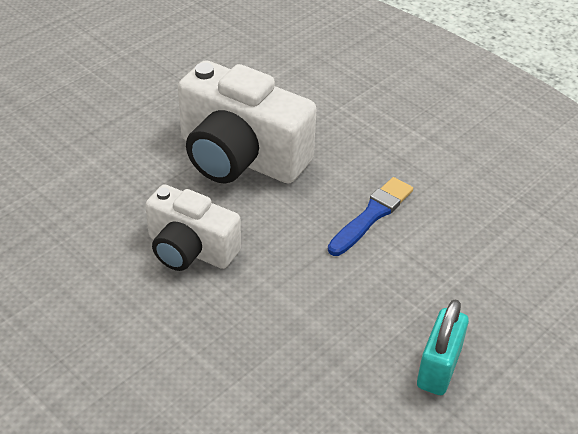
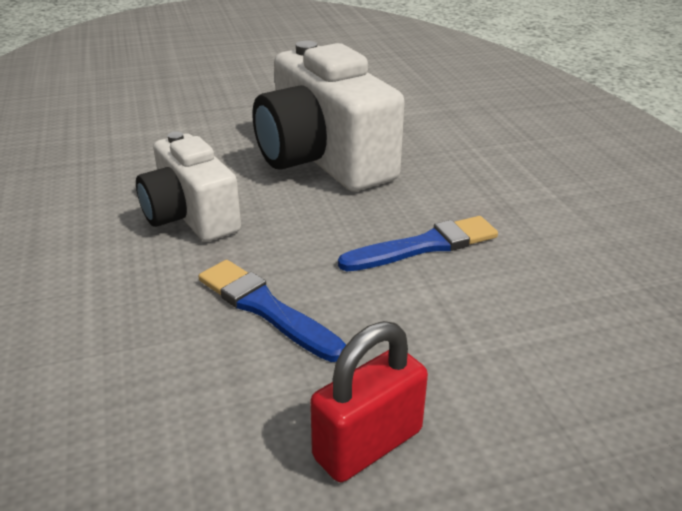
camera: 30 degrees right, 10 degrees down
(312, 305) = (266, 309): none -> blue brush
(438, 368) = (367, 444): turquoise padlock -> red padlock

